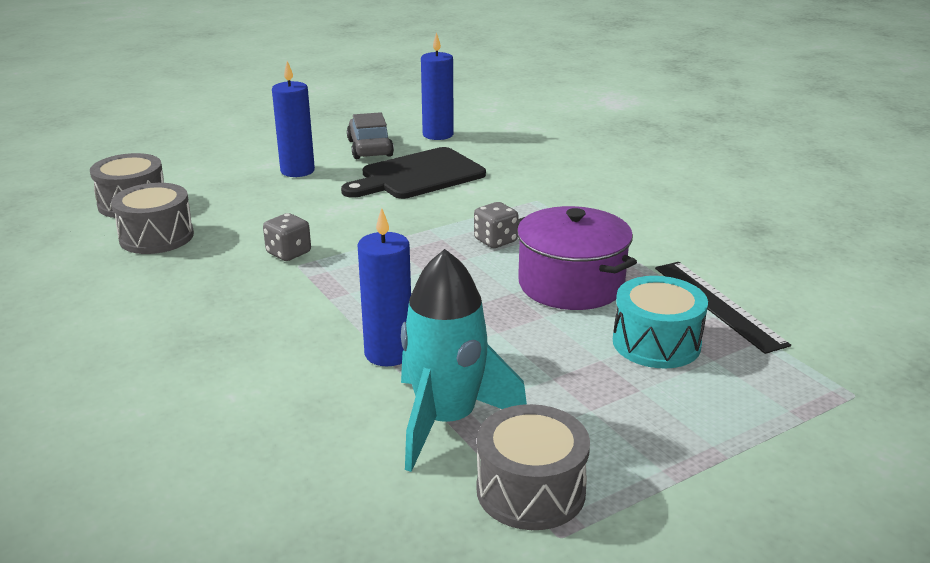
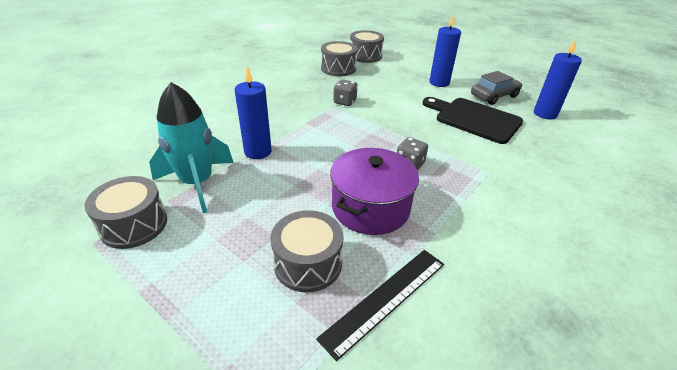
camera: 70 degrees right, 10 degrees up
(656, 343) = (308, 263): turquoise drum -> grey drum

